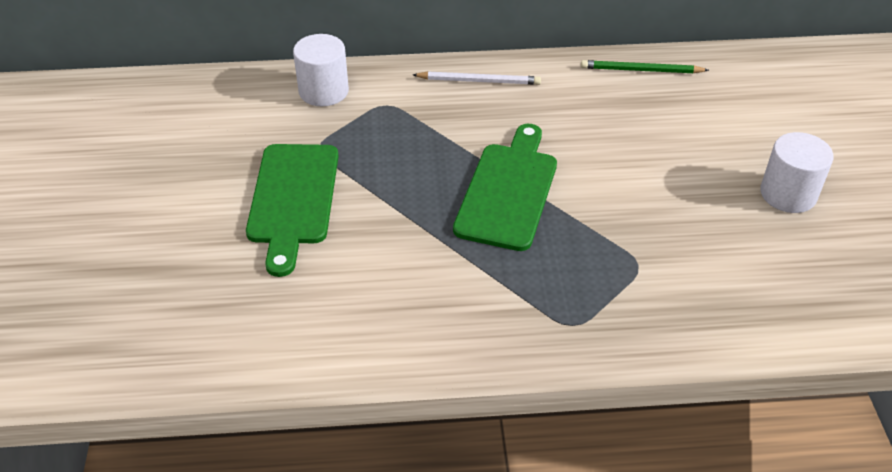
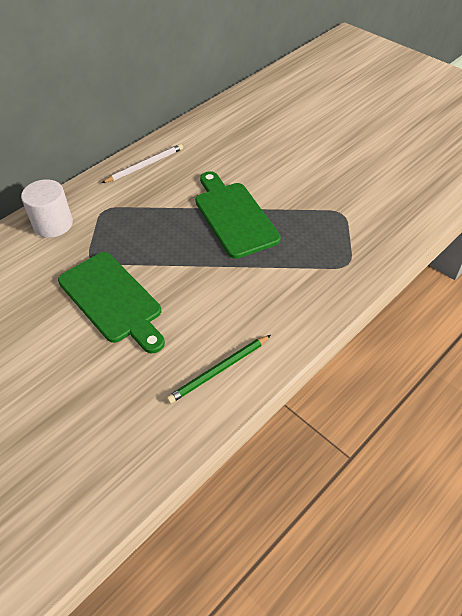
camera: 40 degrees left, 5 degrees up
(641, 70) = (227, 113): green pencil -> green pencil (219, 370)
(788, 194) = (365, 137): white cylinder -> none

